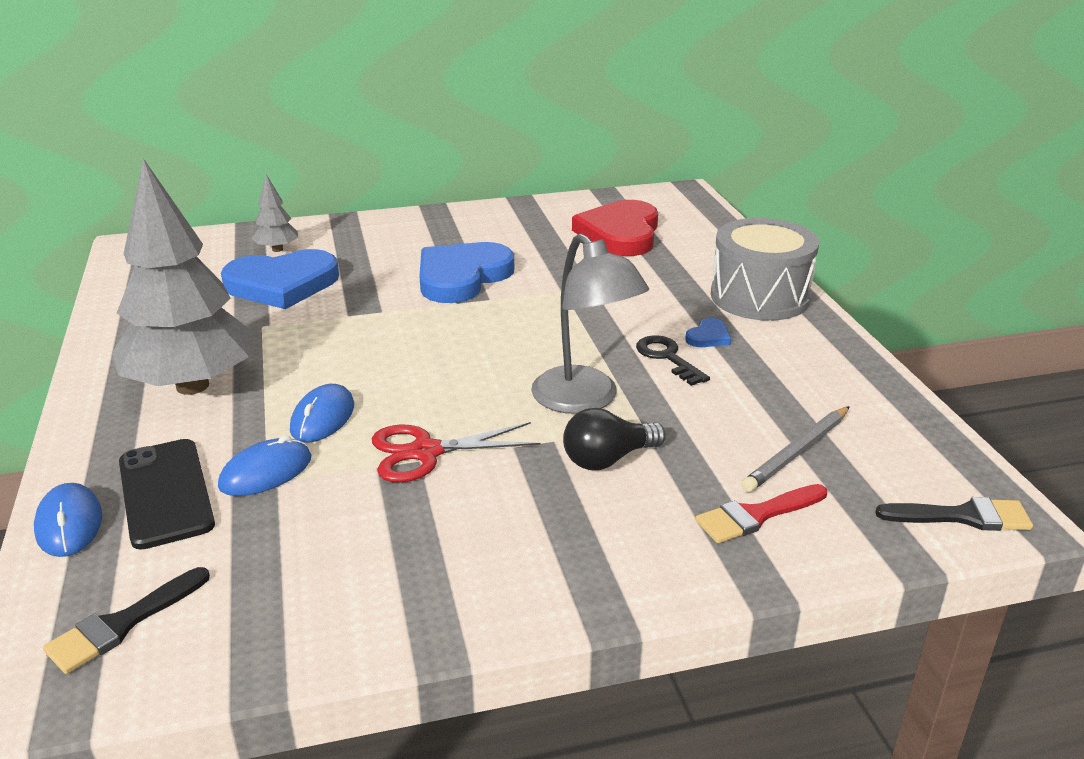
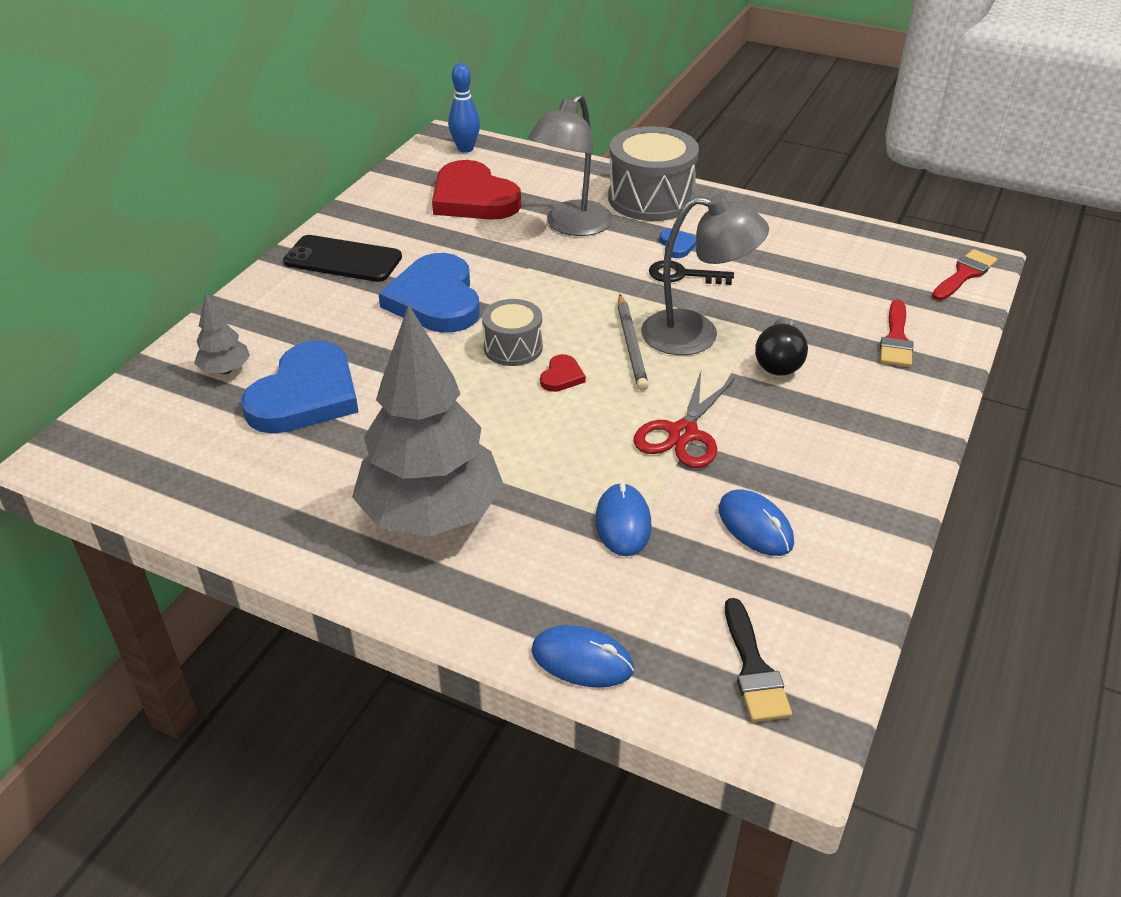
camera: 50 degrees left, 10 degrees up
(165, 493) = (594, 588): black phone -> black phone (343, 260)
(322, 417) = (575, 463): blue mouse -> blue mouse (755, 526)
(433, 365) = (562, 376): none -> red heart
(443, 330) = (513, 347): none -> grey drum
(652, 283) = (571, 226): none -> grey lamp
(683, 203) = (465, 149): none -> blue bowling pin
(797, 452) = (848, 289): grey pencil -> grey pencil (631, 345)
(962, 516) = (964, 274): black brush -> red brush

